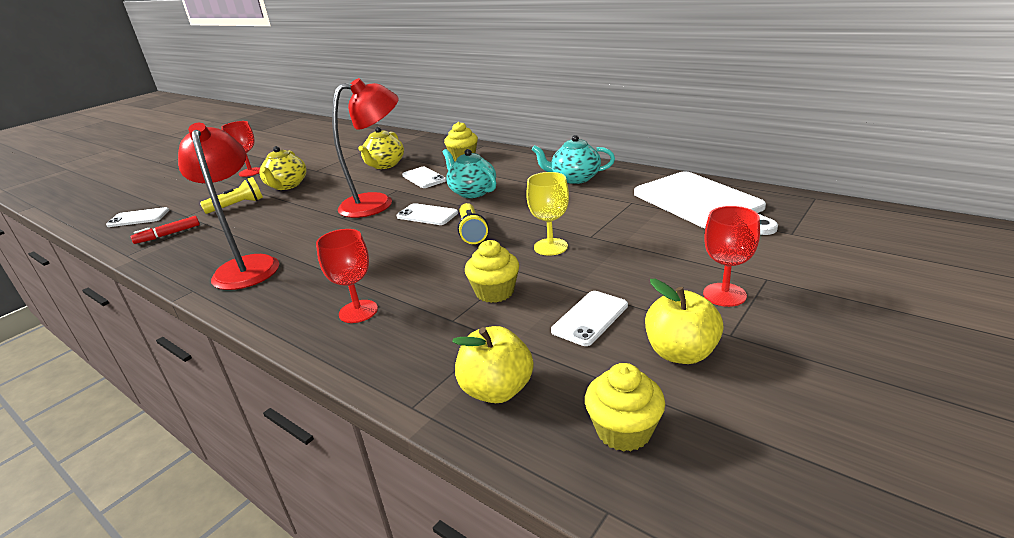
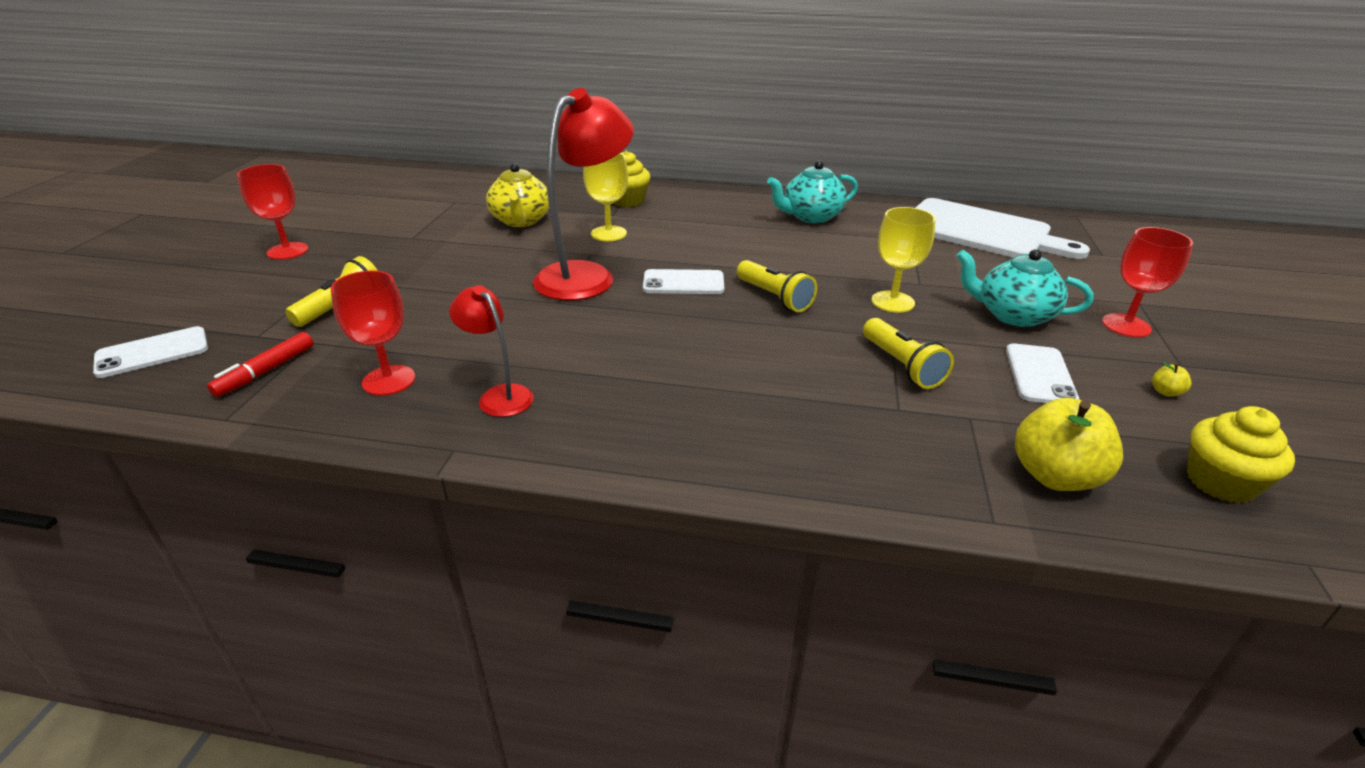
camera: 30 degrees left, 5 degrees up
(247, 266) = (499, 395): red lamp -> red lamp, size x0.52
(287, 185) = (392, 266): yellow teapot -> none
(358, 311) = (766, 424): red goblet -> red goblet (389, 380)
(424, 178) = (608, 233): white phone -> yellow goblet
(472, 192) = (704, 246): turquoise teapot -> turquoise teapot (1013, 315)
(495, 292) = (902, 366): yellow cupcake -> yellow flashlight
(681, 353) = (1165, 392): yellow apple -> yellow apple, size x0.41

